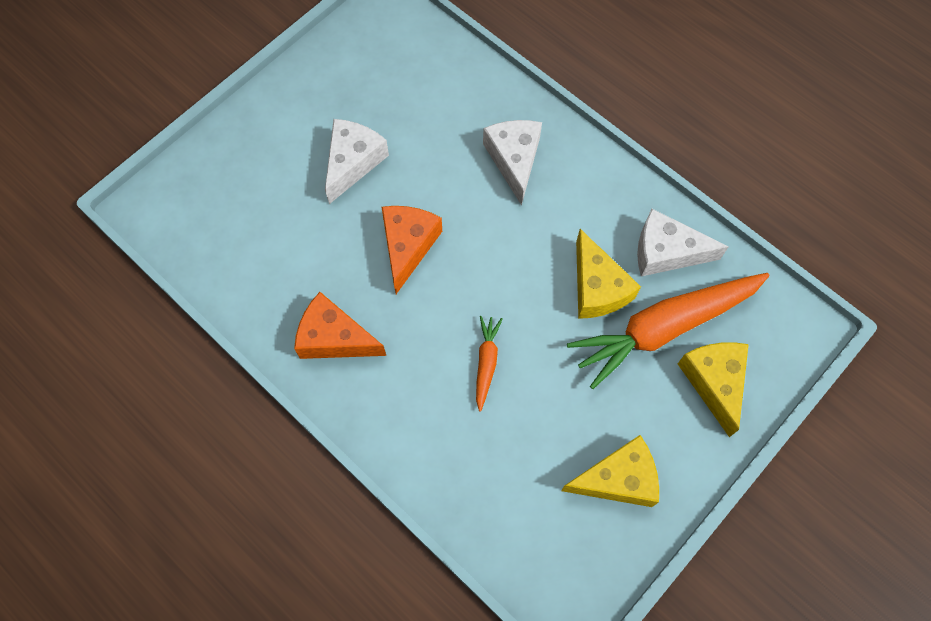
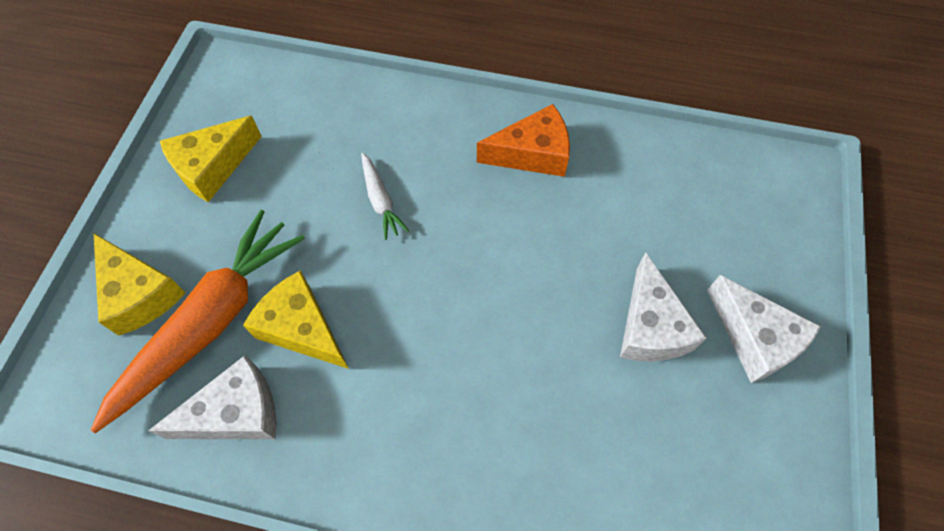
camera: 150 degrees right, 5 degrees down
(408, 246) = (526, 267): orange cheese -> none
(486, 362) = (380, 200): orange carrot -> white carrot
(514, 160) = (474, 434): white cheese -> white cheese (755, 338)

